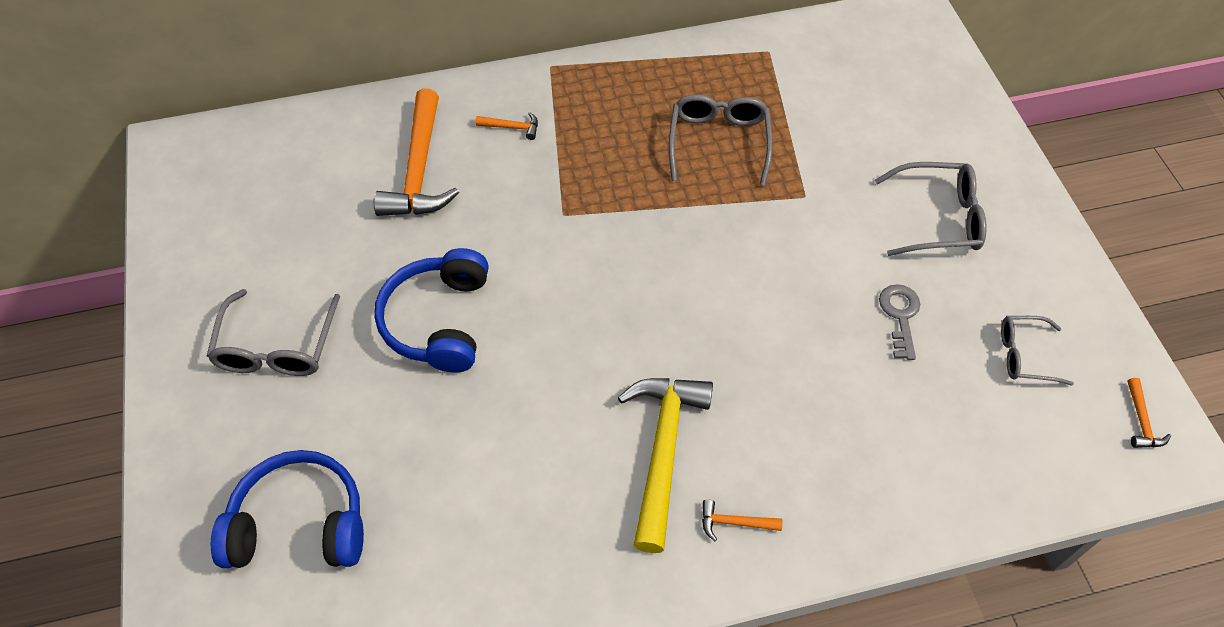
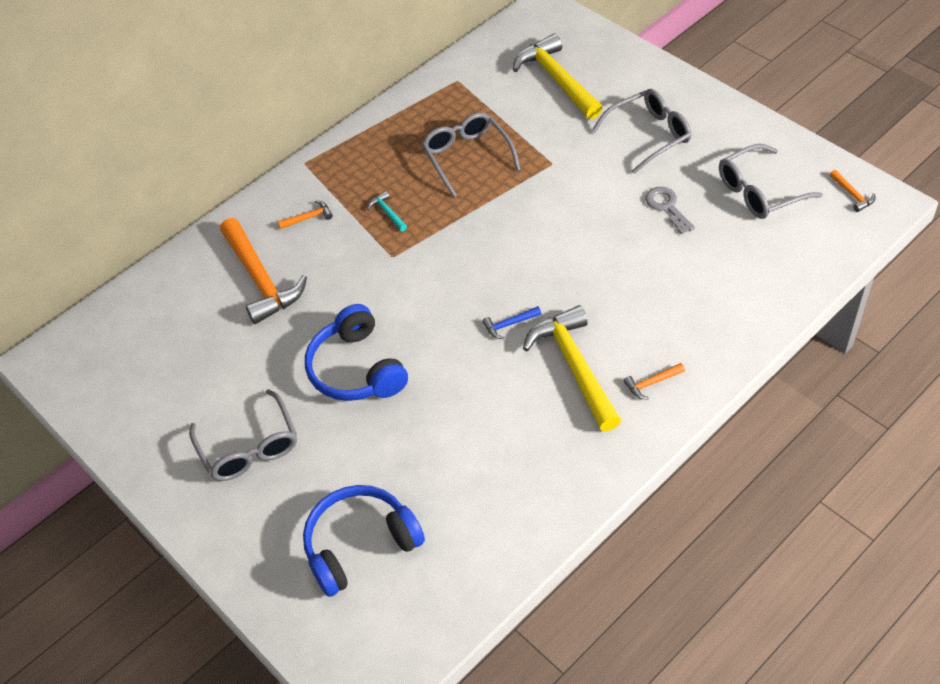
camera: 25 degrees left, 5 degrees down
(593, 163) = (387, 212): none -> turquoise hammer
(628, 359) = (509, 324): none -> blue hammer
(877, 102) = (557, 80): none -> yellow hammer
(1024, 355) = (759, 192): grey glasses -> grey glasses, size x1.56

